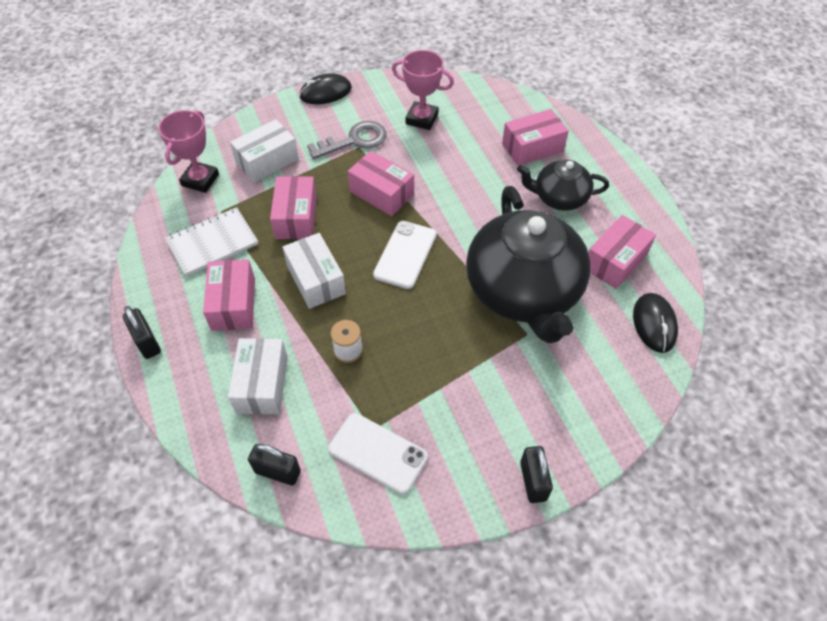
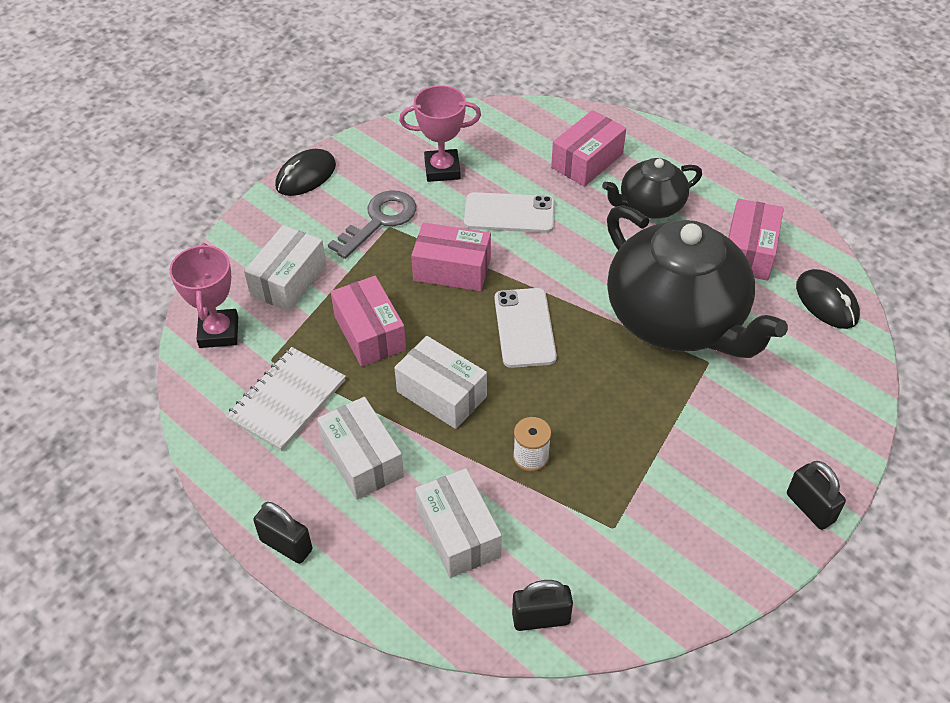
camera: 25 degrees left, 5 degrees down
(233, 304) = (362, 459): pink box -> white box
(377, 453) = (635, 550): white phone -> white phone (509, 213)

